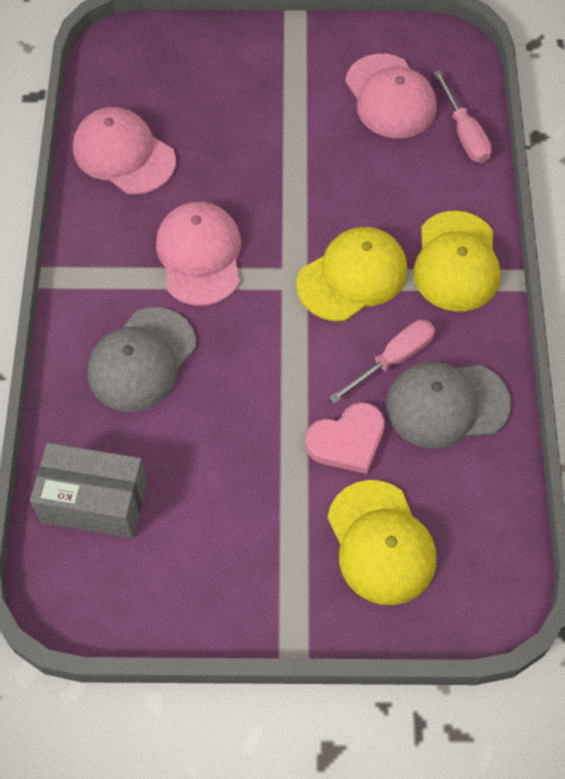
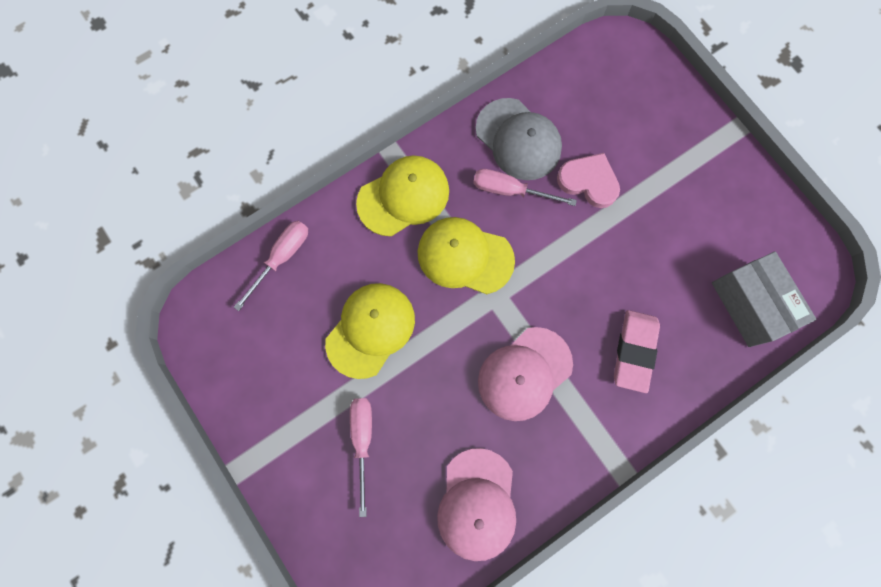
camera: 125 degrees left, 15 degrees up
(141, 360) = (634, 351): grey cap -> pink eraser
(247, 106) = (362, 440): none -> pink screwdriver
(381, 543) = (638, 122): yellow cap -> yellow cap (370, 330)
(390, 97) = (280, 334): pink cap -> none

